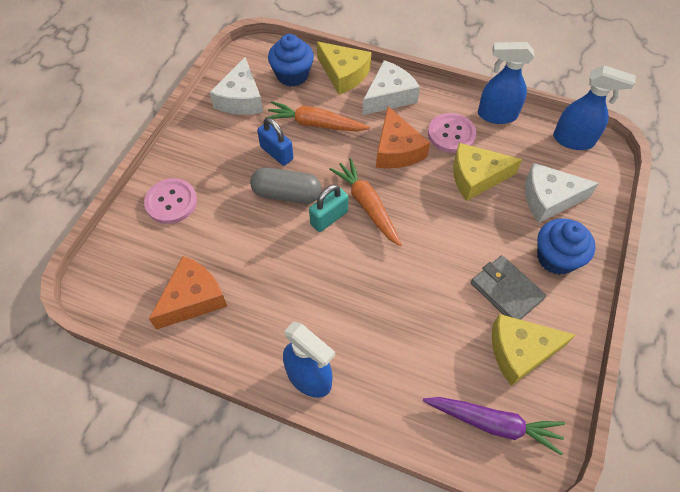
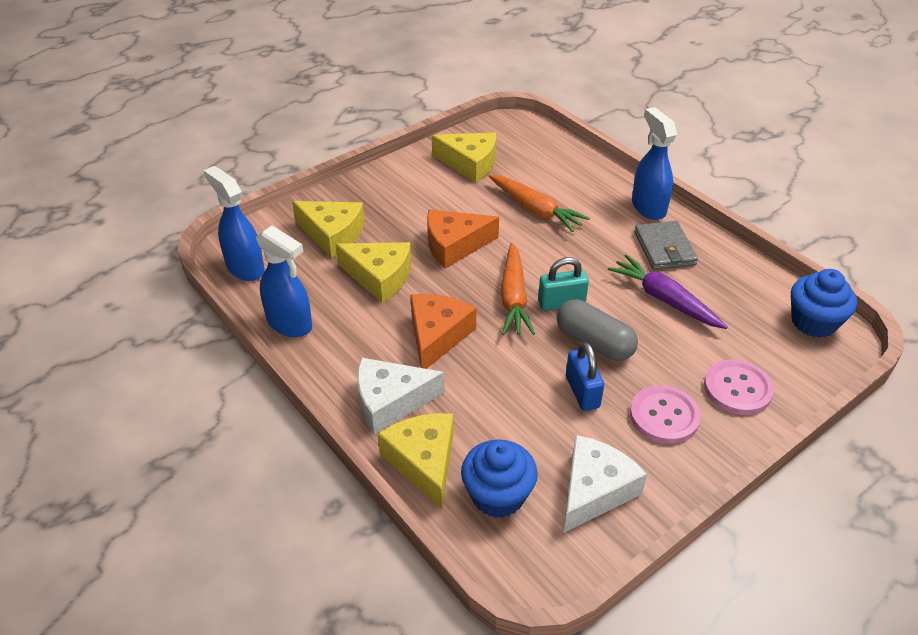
camera: 150 degrees left, 15 degrees down
(193, 299) = (735, 291): orange cheese -> orange cheese (454, 245)
(315, 124) = (511, 407): orange carrot -> orange carrot (535, 209)
(451, 134) = (361, 326): pink button -> pink button (664, 416)
(493, 423) = (525, 143): purple carrot -> purple carrot (664, 299)
(506, 291) = (443, 195): grey wallet -> grey wallet (664, 248)
(549, 198) = (332, 235): white cheese -> yellow cheese
(556, 258) = (379, 197): blue cupcake -> blue cupcake (813, 322)

